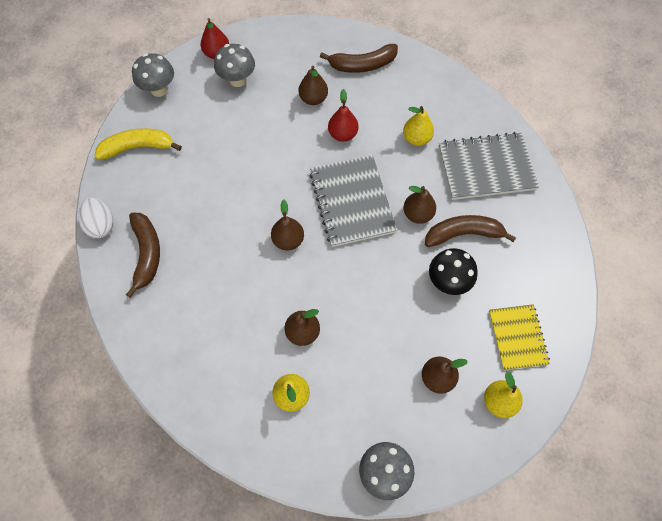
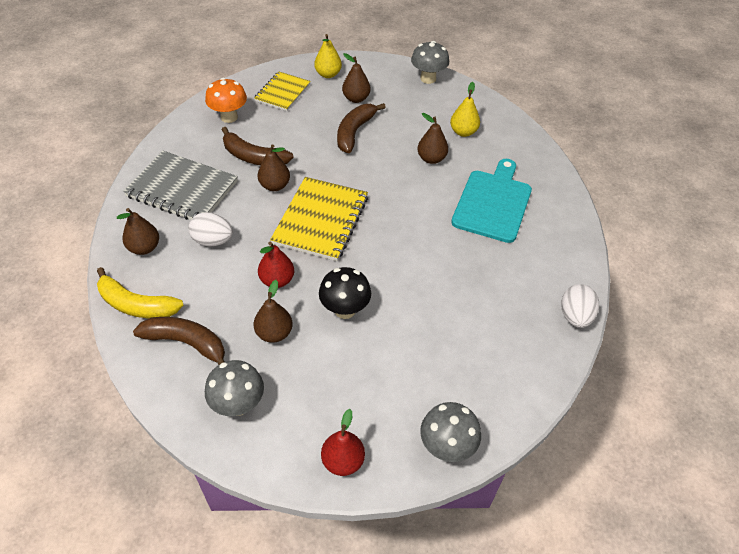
camera: 150 degrees left, 15 degrees down
(138, 147) = (505, 381): yellow banana -> yellow banana (136, 305)
(146, 254) = (537, 269): brown banana -> brown banana (354, 132)
(215, 308) = (493, 203): none -> turquoise cutting board
(237, 80) = (341, 405): grey mushroom -> grey mushroom (238, 405)
(288, 240) = (400, 219): brown pear -> brown pear (144, 248)
(352, 202) = (321, 220): grey notebook -> yellow notebook
(416, 138) = (213, 241): yellow pear -> white egg
(448, 282) = (297, 137): black mushroom -> black mushroom (345, 310)
(532, 269) = (229, 117): none -> orange mushroom

